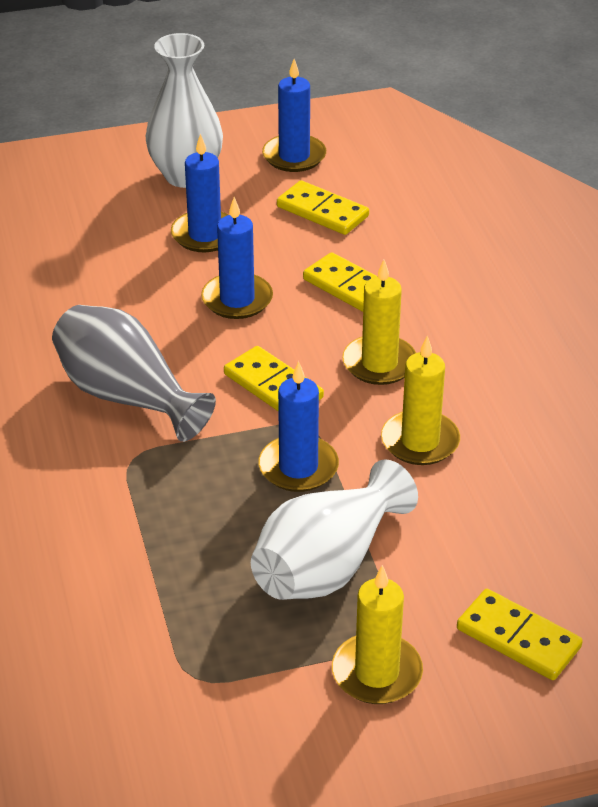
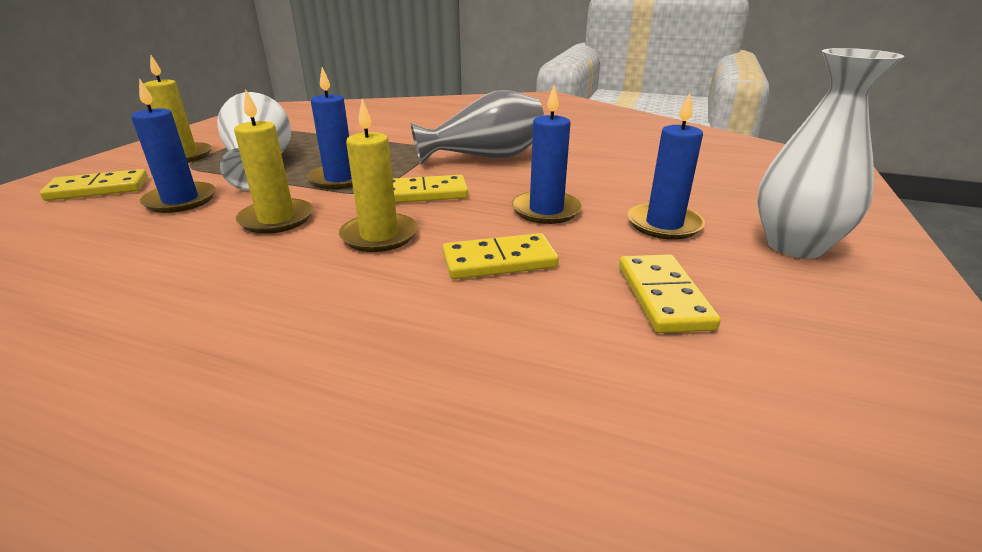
camera: 125 degrees right, 10 degrees down
(294, 156) = (827, 326): blue candle -> blue candle (180, 200)
(322, 212) = (663, 297): yellow domino -> yellow domino turned 75 degrees counterclockwise

